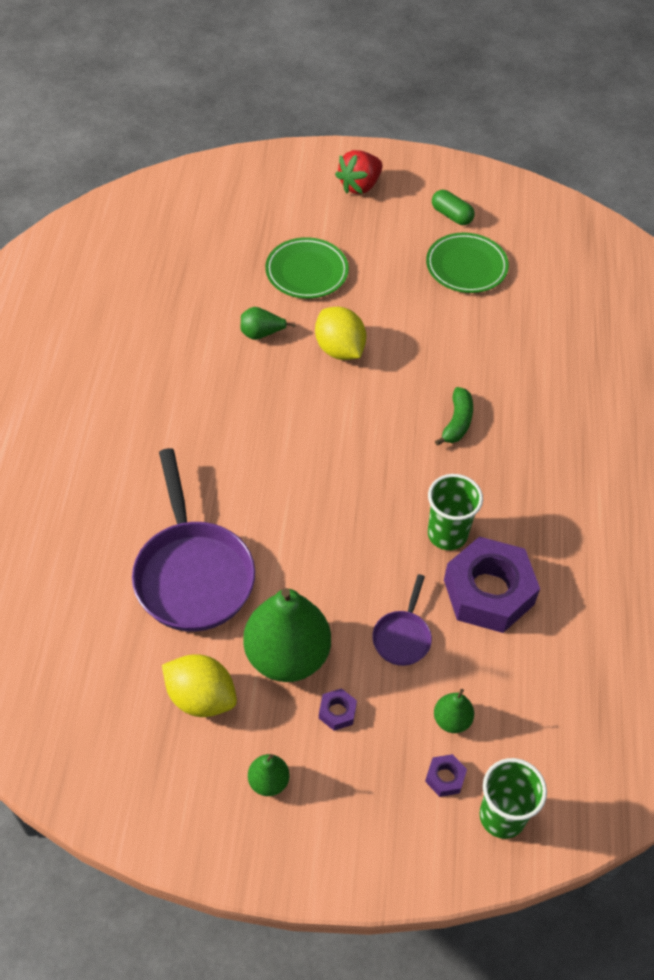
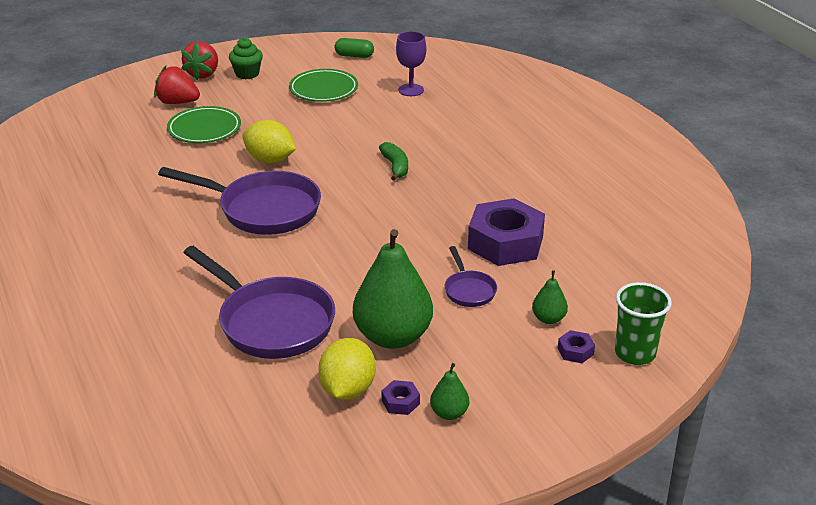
camera: 30 degrees left, 20 degrees down
(201, 697) = (347, 389): yellow lemon -> yellow lemon turned 75 degrees counterclockwise
(261, 334) = (199, 172): green pear -> none
(285, 418) = (263, 209): none -> purple pan
(306, 219) = (177, 102): none -> red strawberry
(337, 712) = (462, 351): purple nut -> purple nut (400, 402)
(404, 206) = (247, 74): none -> green cupcake
(447, 534) = (446, 225): green cup -> none
(451, 215) = (287, 68): green capsule -> green capsule (354, 56)
(559, 311) = (411, 90): none -> purple goblet

